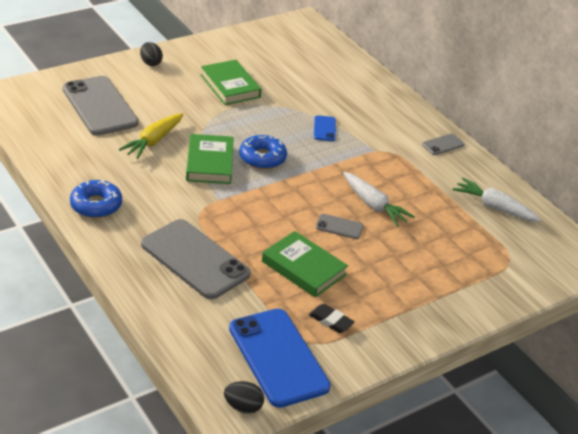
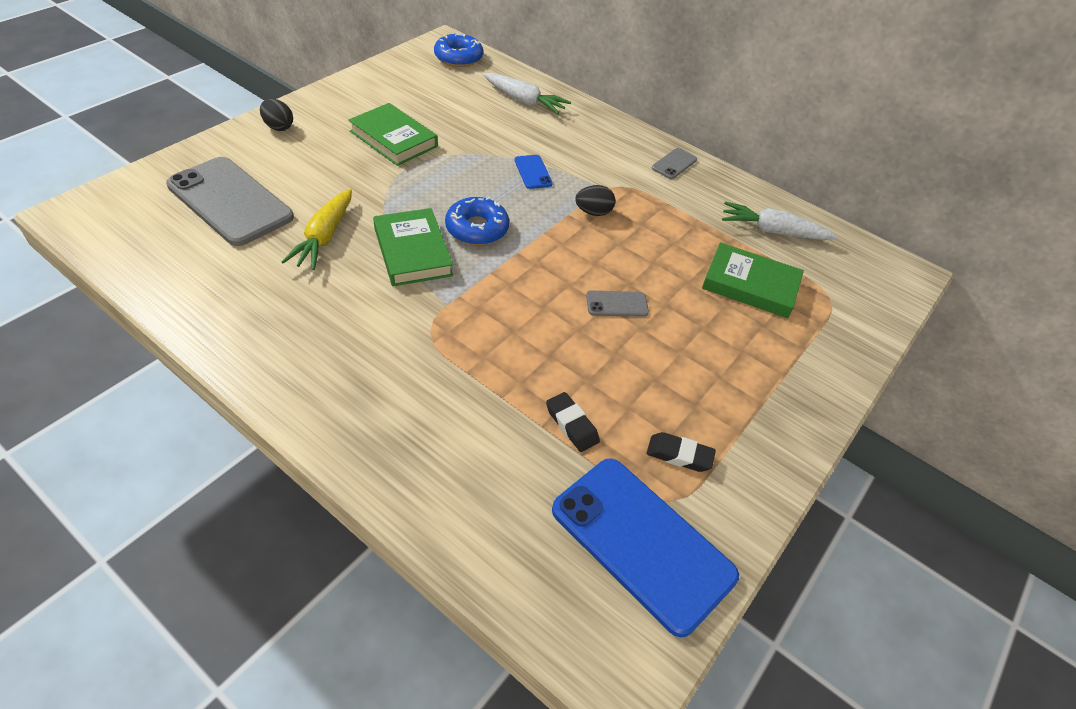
camera: 20 degrees left, 10 degrees up
(96, 205) = (278, 358): blue donut -> blue donut (458, 58)
(195, 259) = (455, 409): grey phone -> none
(243, 407) = (637, 656): black egg -> black egg (593, 212)
(267, 287) = (571, 425): none -> black eraser
(303, 268) = (604, 380): green book -> green book (750, 285)
(373, 205) = (641, 263): white carrot -> white carrot (524, 101)

